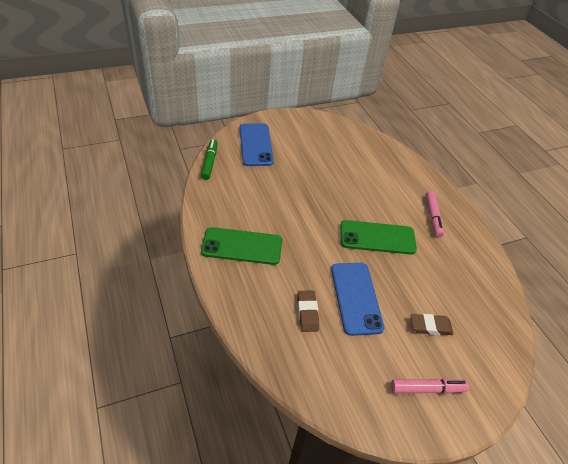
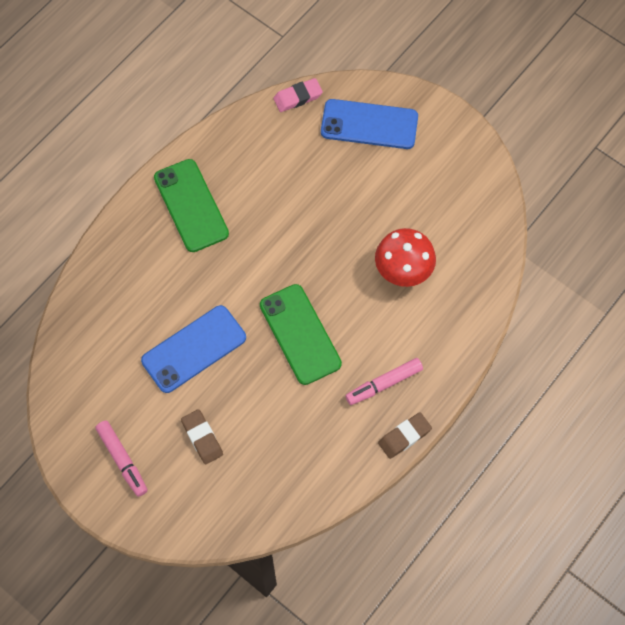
camera: 65 degrees right, 20 degrees up
(209, 162) = (298, 97): green marker -> pink eraser
(256, 145) = (369, 125): blue phone -> blue phone turned 45 degrees clockwise
(307, 313) = (144, 312): brown eraser -> brown eraser (404, 436)
(362, 176) = (403, 272): none -> red mushroom

